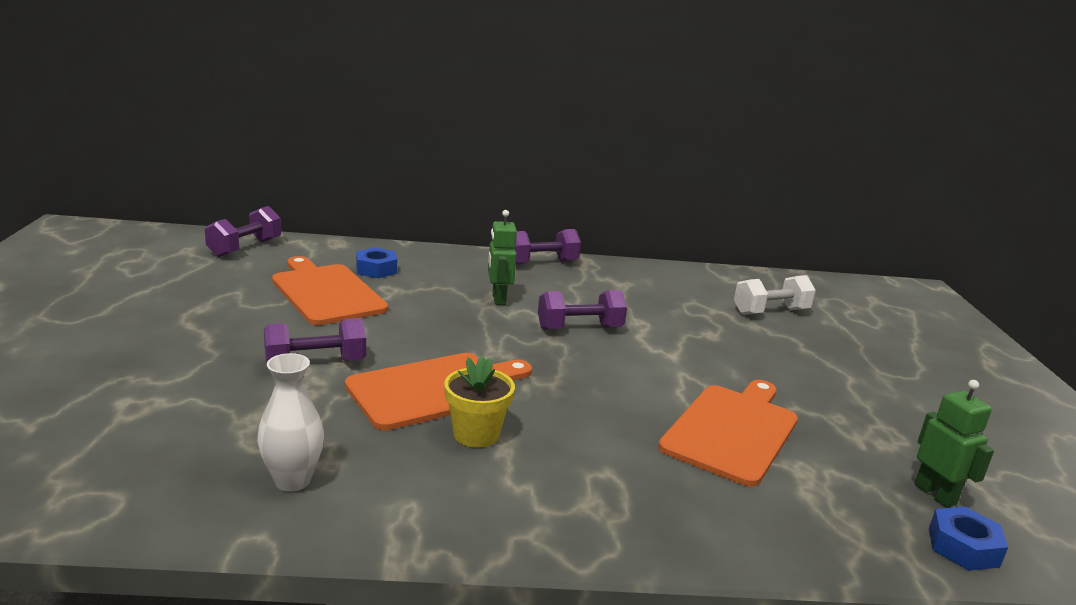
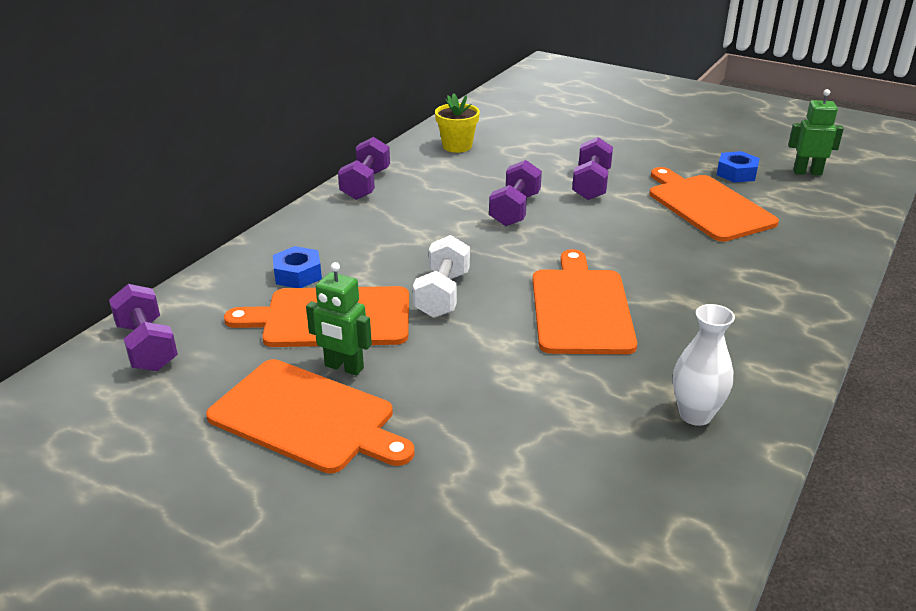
camera: 55 degrees left, 10 degrees up
(191, 311) = (307, 417): none -> orange cutting board
(315, 364) = (492, 359): purple dumbbell -> purple dumbbell (591, 185)
(476, 434) = (663, 308): yellow flower pot -> yellow flower pot (457, 146)
(498, 299) = (426, 228): green robot -> green robot (344, 367)
(770, 312) = (543, 126): white dumbbell -> white dumbbell (442, 294)
(963, 547) = (860, 187): blue nut -> blue nut (736, 173)

